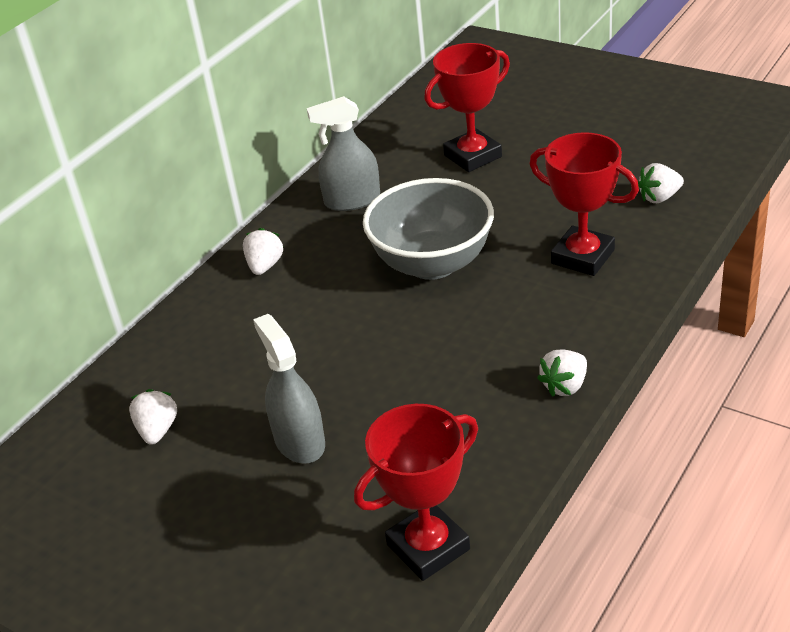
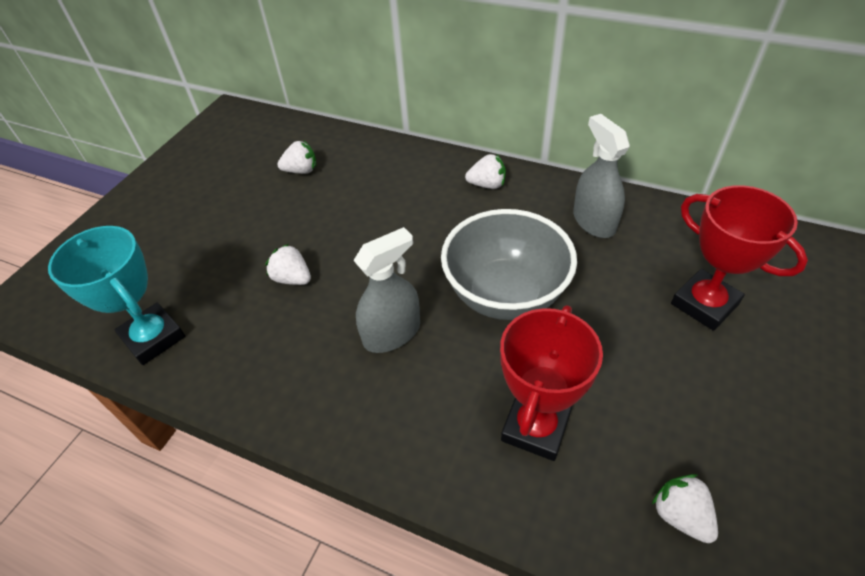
camera: 80 degrees right, 10 degrees up
(299, 441) = (279, 244): grey spray bottle -> grey spray bottle (392, 333)
(428, 547) = (153, 337): red trophy -> turquoise trophy
(565, 386) = (324, 422): white strawberry -> white strawberry (292, 278)

